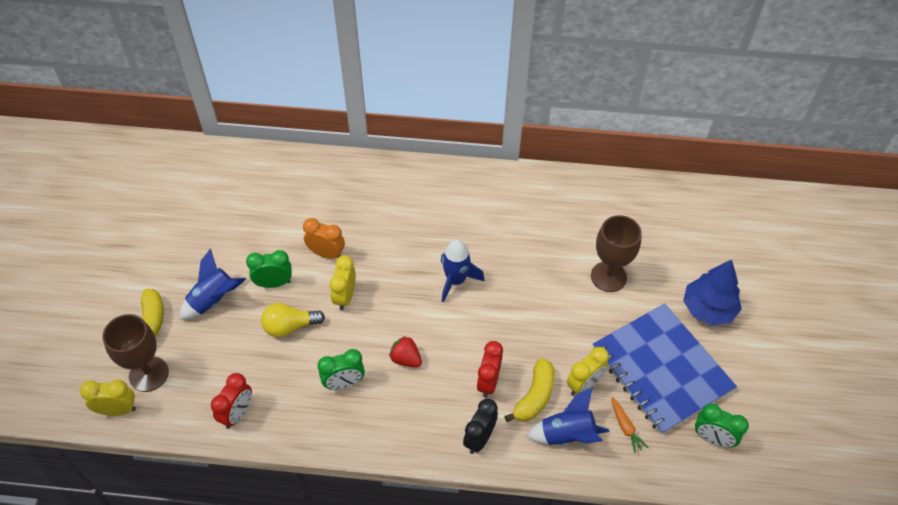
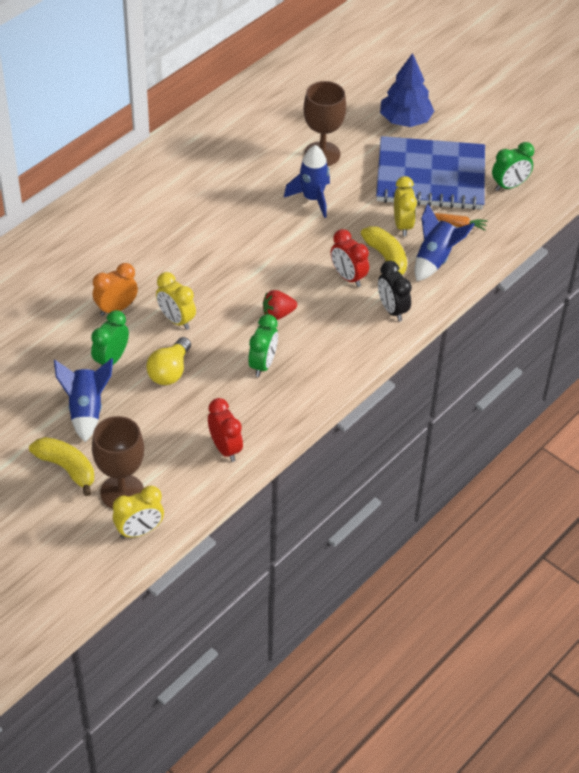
camera: 55 degrees left, 5 degrees down
(118, 410) = (139, 531): yellow clock -> yellow clock turned 150 degrees counterclockwise
(456, 280) = (232, 242): blue rocket -> blue rocket (312, 199)

